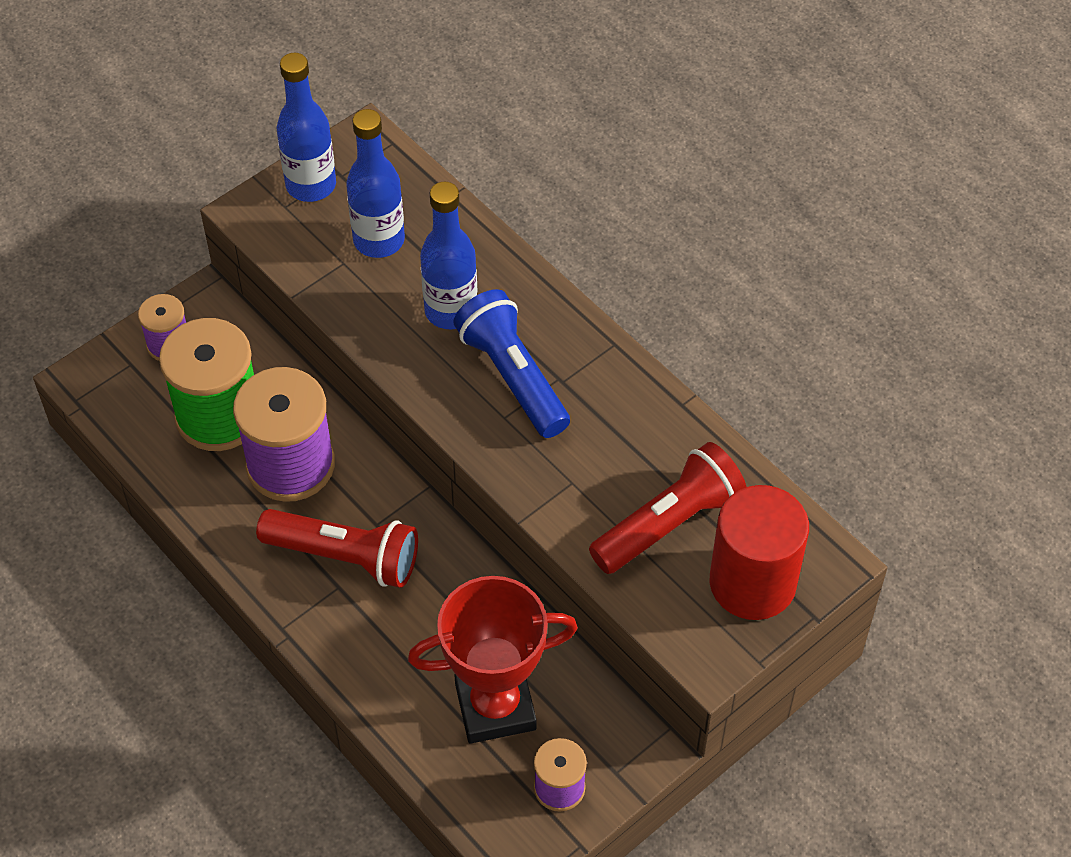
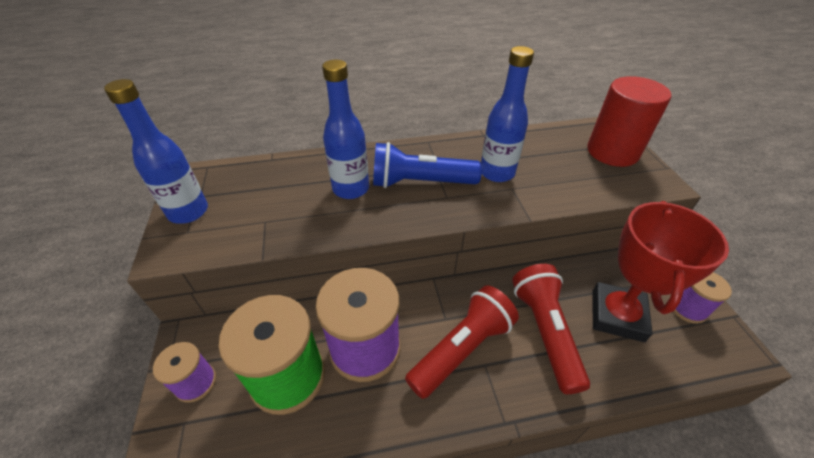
camera: 60 degrees left, 10 degrees down
(379, 240) = (267, 198): blue bottle -> blue bottle (497, 173)
(669, 523) = (560, 164): red flashlight -> red flashlight (544, 331)

